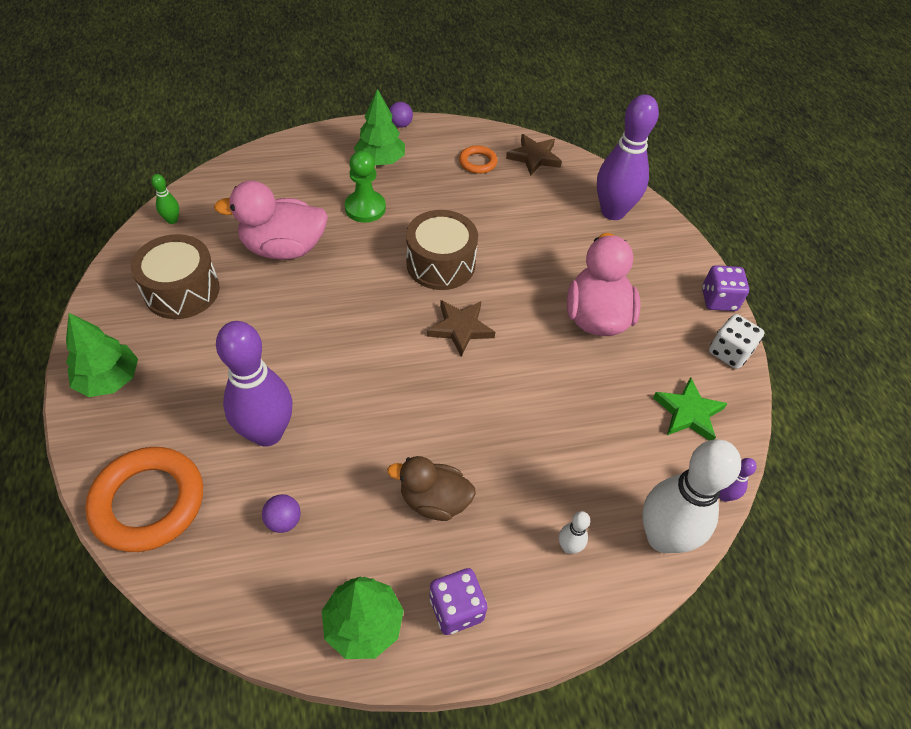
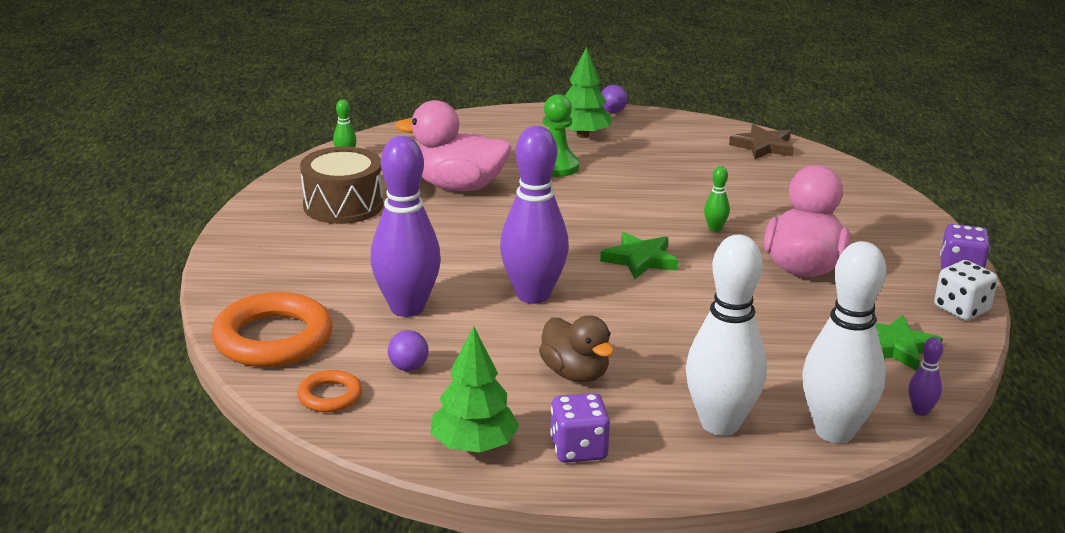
camera: 15 degrees right, 25 degrees down
(109, 380) = (254, 256): green tree -> none
(434, 501) = (575, 374): brown duck -> brown duck turned 150 degrees counterclockwise
(440, 264) = (630, 213): brown drum -> none
(460, 328) = (640, 259): brown star -> green star
(477, 162) = (694, 145): orange ring -> orange ring (330, 396)
(515, 275) = (715, 229): none -> green bowling pin
(569, 547) = (720, 424): white bowling pin -> white bowling pin, size x2.41
(613, 212) = (847, 193): purple bowling pin -> purple bowling pin (533, 295)

